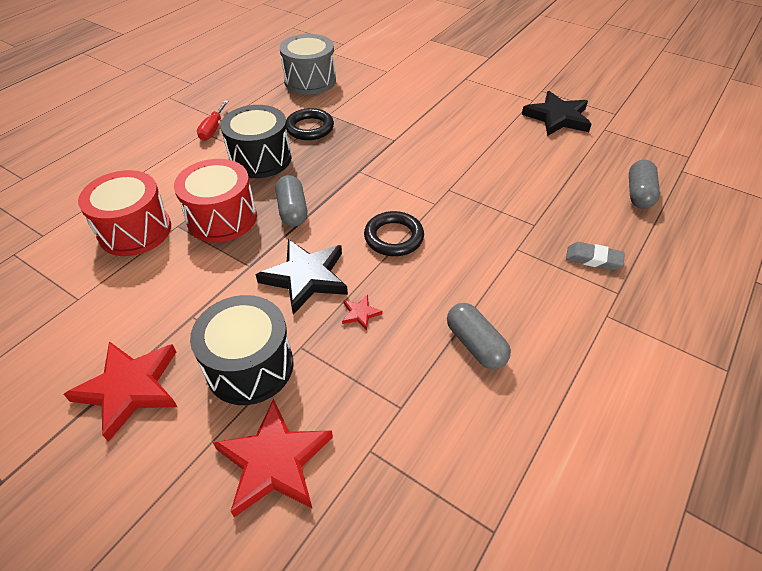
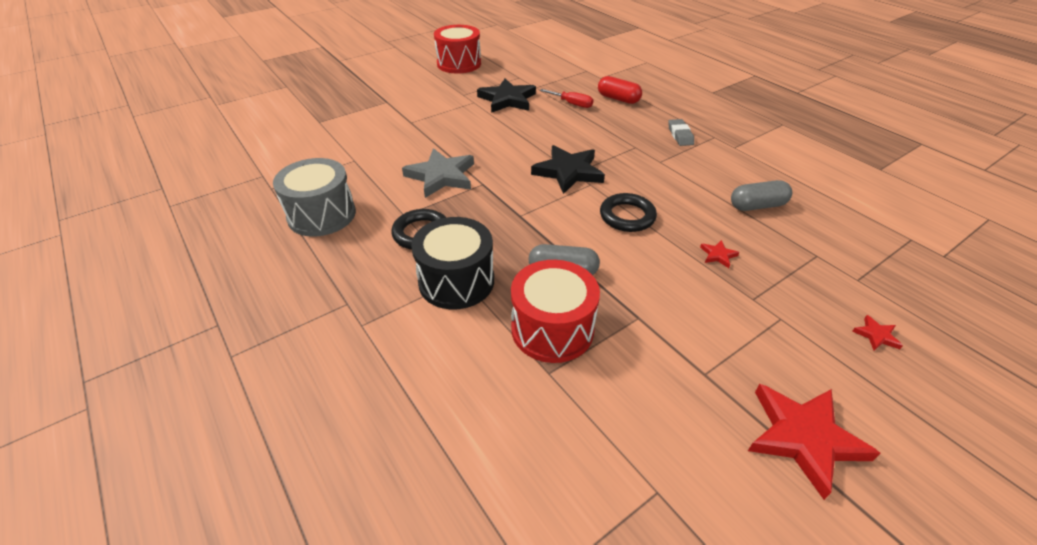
camera: 70 degrees left, 5 degrees down
(135, 231) = (542, 418): red drum -> red drum (459, 64)
(213, 129) = (361, 315): red screwdriver -> red screwdriver (572, 104)
(250, 366) = (775, 336): black drum -> none
(274, 461) = (876, 335): red star -> red star, size x0.43
(306, 277) = (666, 280): black star -> black star (568, 172)
(391, 116) = (441, 176): none -> grey star
(593, 259) = (680, 135): grey eraser -> grey eraser turned 45 degrees counterclockwise
(639, 194) = (618, 99): grey capsule -> red capsule

